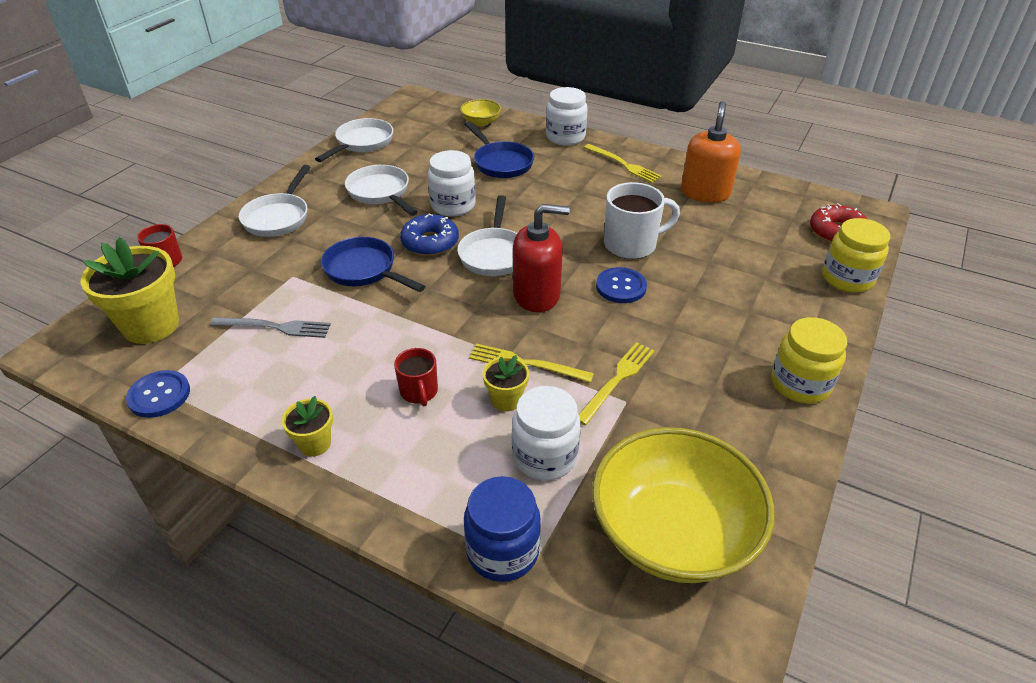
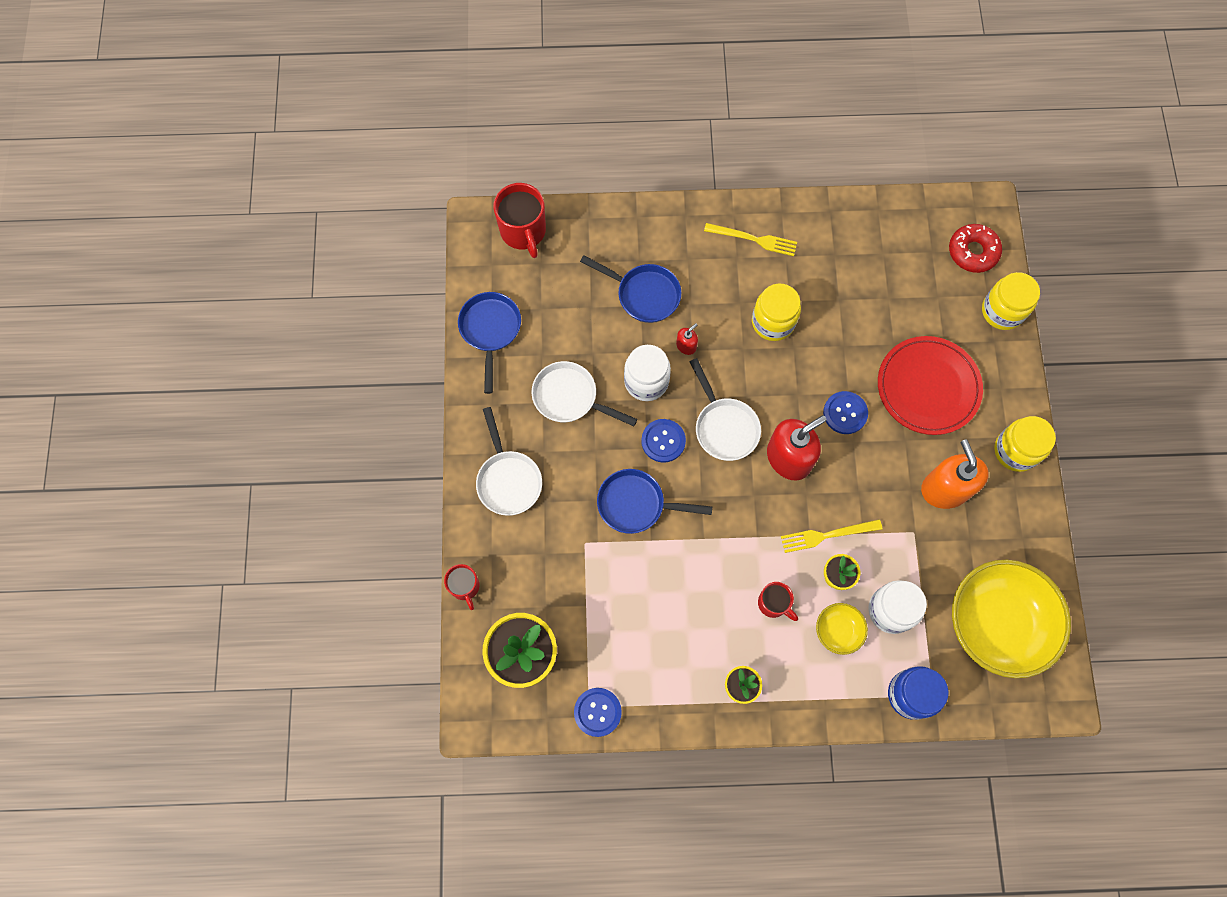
camera: 30 degrees left, 30 degrees up
(275, 327) = (620, 603): grey fork -> none
(362, 143) = (490, 331): white pan -> blue pan
(430, 242) = (663, 441): blue donut -> blue button
(441, 109) = (523, 232): none -> red mug
(481, 122) = (578, 234): yellow bowl -> yellow bowl (838, 630)
(508, 198) = (686, 346): none -> red soap dispenser
(565, 137) = (675, 220): white jar -> none
(599, 211) = (773, 322): none -> yellow jar
(617, 380) = (897, 515): yellow fork -> none
(632, 245) = (824, 355): white mug -> none
(705, 193) = (845, 248): orange soap dispenser -> orange soap dispenser (945, 489)
(725, 300) = (928, 387): none -> red plate

